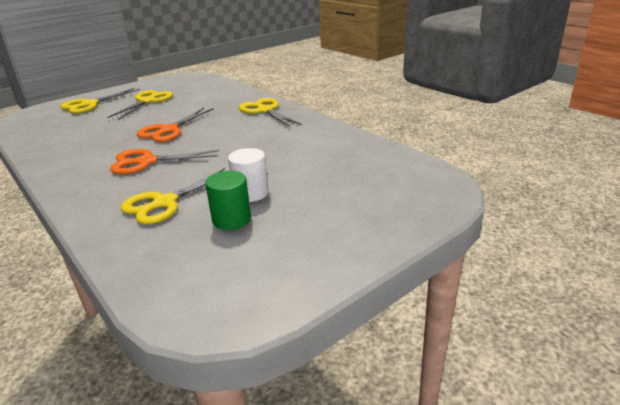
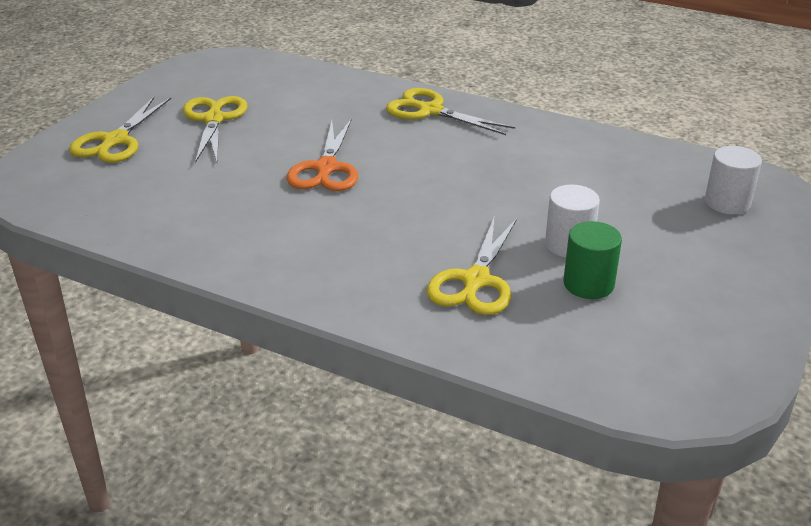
camera: 25 degrees left, 5 degrees up
(147, 162) = (366, 226): orange scissors -> none
(396, 188) = (727, 202): none -> white cylinder

